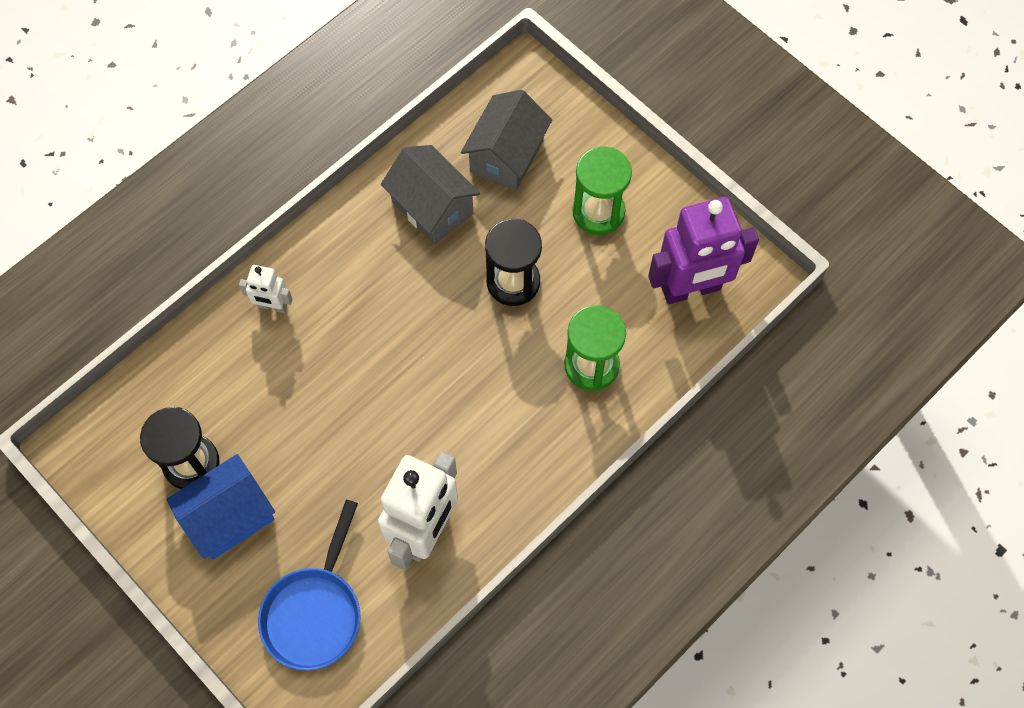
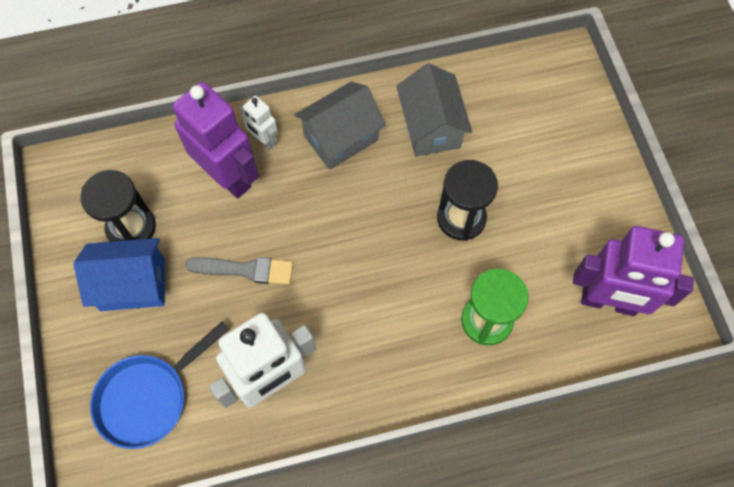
camera: 30 degrees right, 0 degrees up
(259, 361) = (228, 176): none -> purple robot
(334, 442) = (245, 270): none -> grey brush
(507, 156) = (514, 116): grey house -> grey house (341, 138)
(598, 212) = (564, 198): green hourglass -> none

